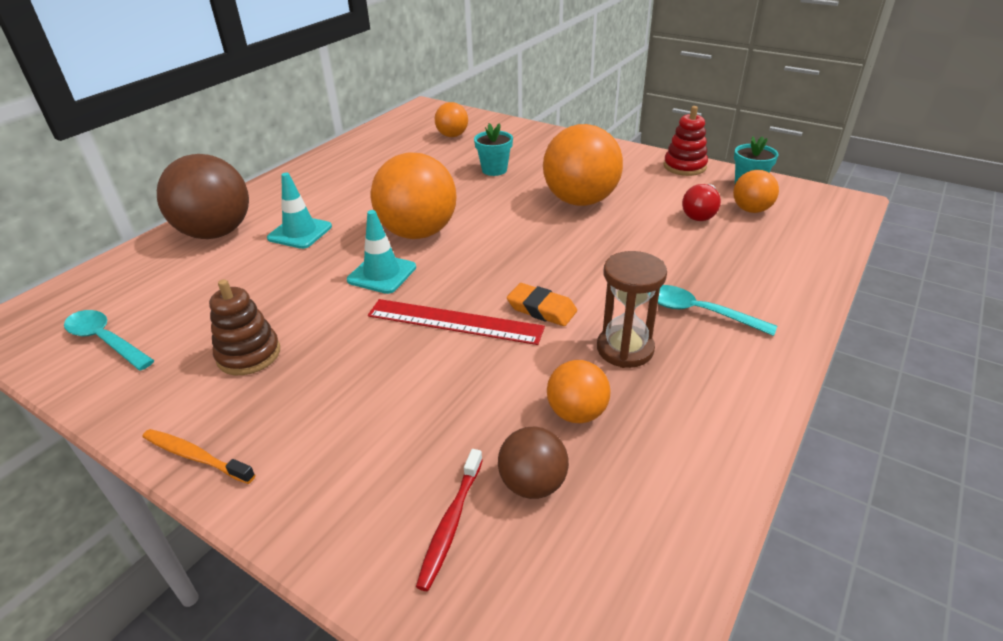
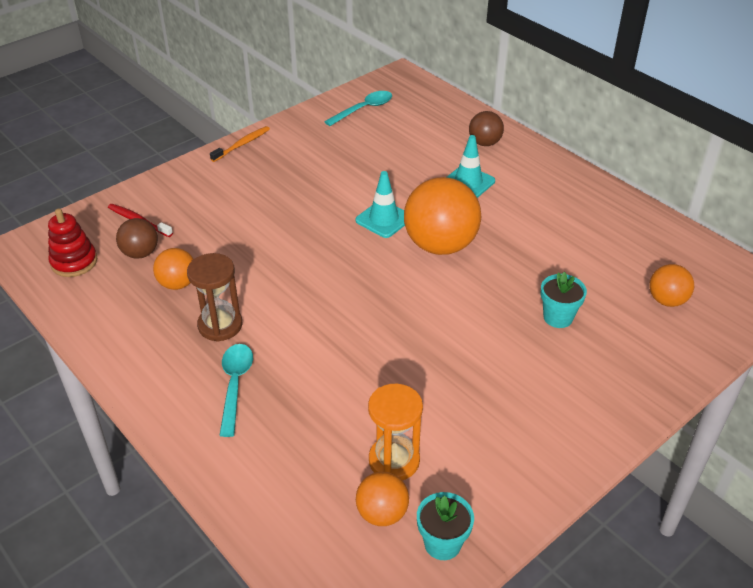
camera: 105 degrees right, 5 degrees up
(216, 233) = (484, 143): brown ball -> brown ball, size x0.52
(249, 354) = (318, 159): brown stacking toy -> none
(454, 321) = (302, 247): red ruler -> none
(541, 309) = (292, 294): orange eraser -> none
(580, 201) = (460, 367): orange ball -> none
(684, 166) = (518, 498): red stacking toy -> red stacking toy (74, 262)
(699, 312) = (235, 385): turquoise spoon -> turquoise spoon turned 45 degrees counterclockwise
(700, 213) = (394, 460): red light bulb -> orange hourglass

